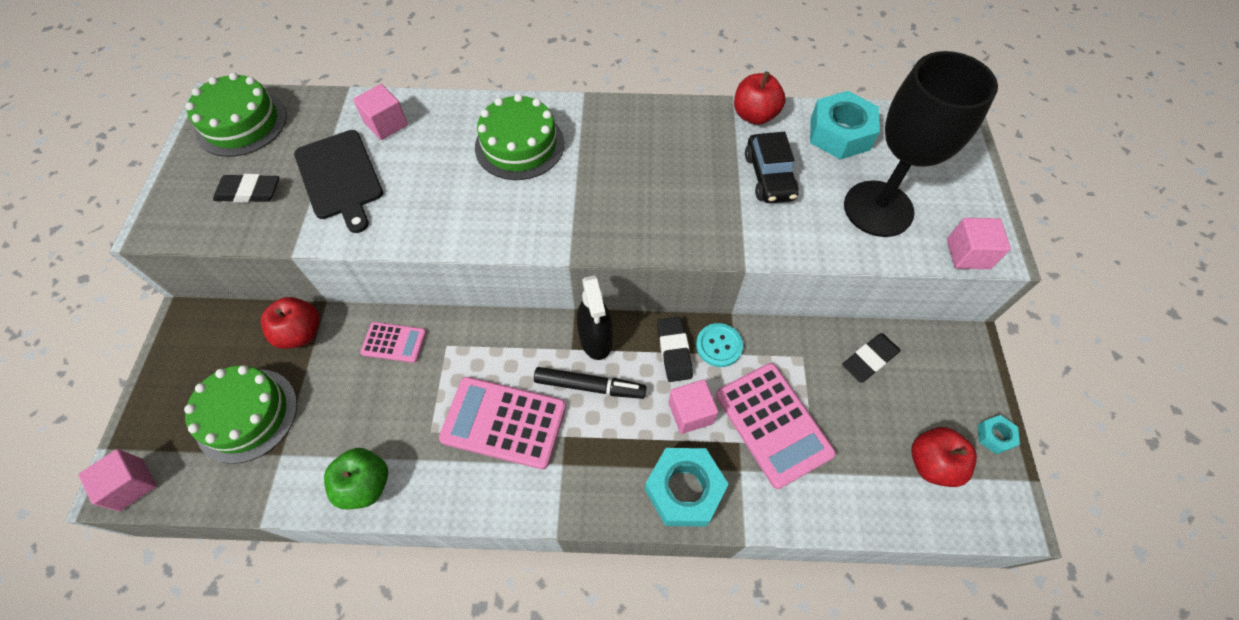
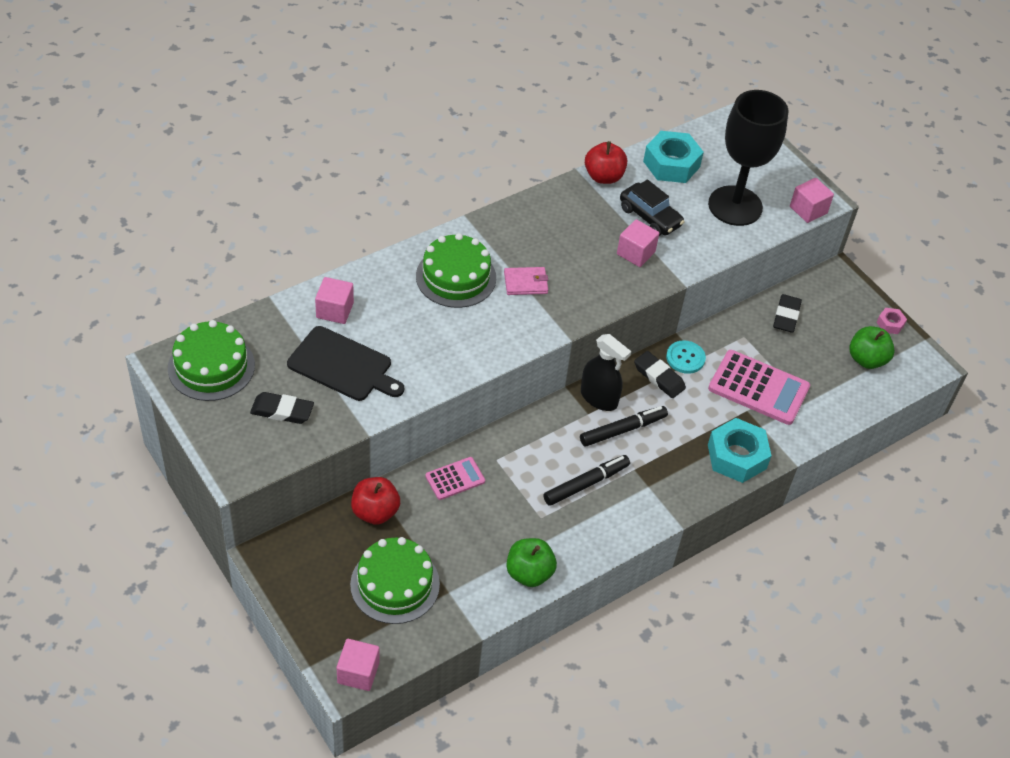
camera: 40 degrees left, 10 degrees down
(249, 192) = (282, 411): black eraser -> black eraser turned 45 degrees clockwise
(504, 422) = (586, 484): pink calculator -> black marker
(579, 183) = (526, 283): none -> pink wallet
(690, 413) = (702, 410): pink cube -> pink cube (635, 253)
(932, 463) = (866, 359): red apple -> green apple
(994, 436) = (890, 324): turquoise nut -> pink nut

